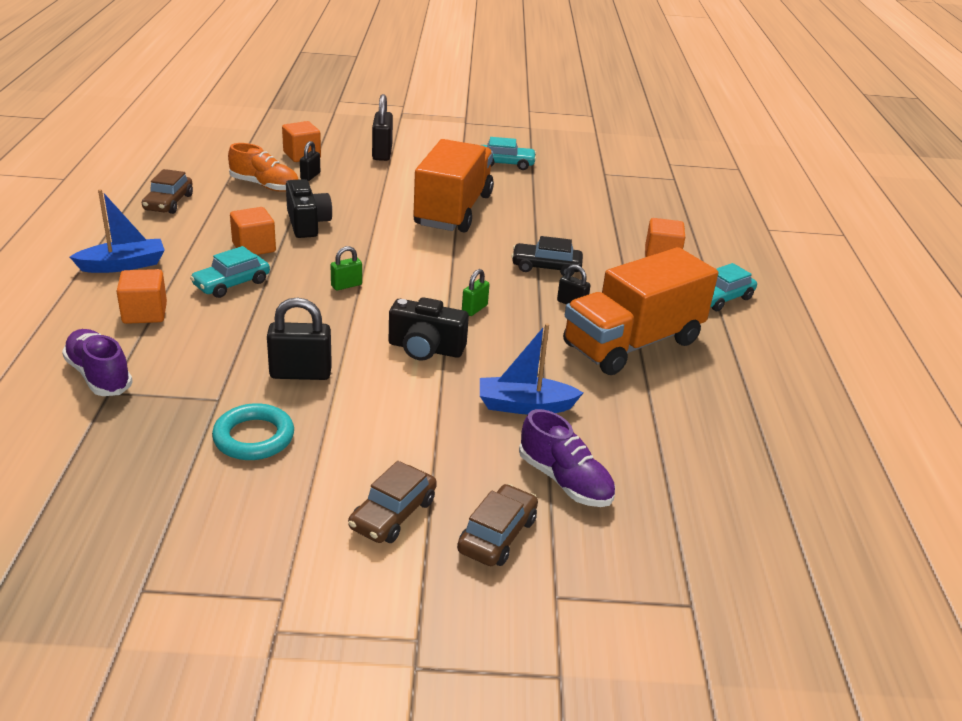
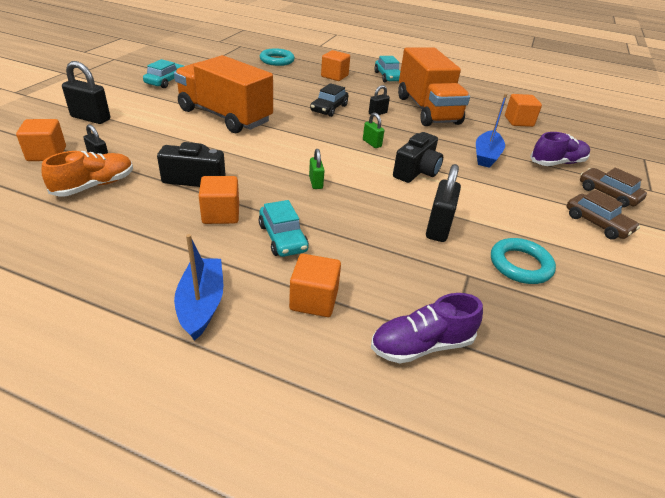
camera: 70 degrees left, 5 degrees up
(168, 203) = (72, 251): brown car -> none
(659, 209) = (277, 60): none -> turquoise ring
(694, 439) = (518, 121): none -> orange cube

